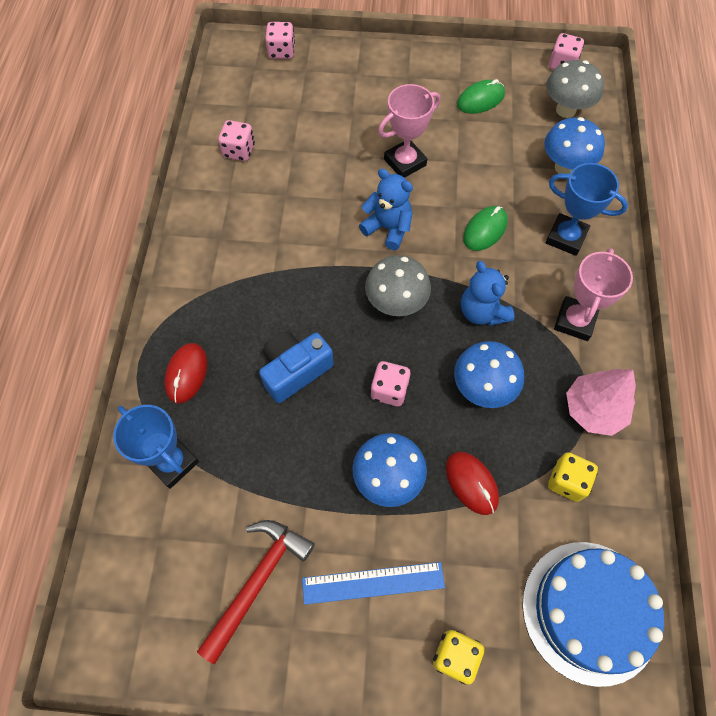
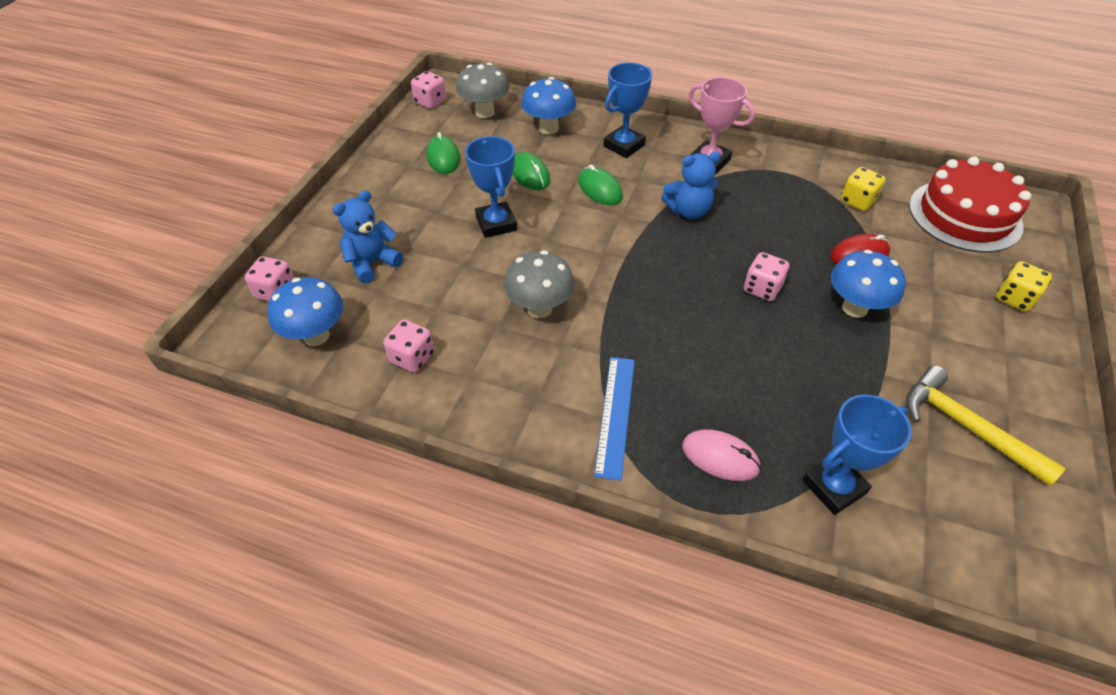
camera: 75 degrees left, 15 degrees down
(186, 374) = (720, 457): red mouse -> pink mouse
(257, 581) = (965, 427): red hammer -> yellow hammer
(295, 370) = (730, 356): blue camera -> none
(373, 583) = (957, 338): blue ruler -> blue ruler (615, 415)
(388, 228) = (574, 252): blue teddy bear -> blue teddy bear (372, 263)
(396, 304) = (666, 265): grey mushroom -> grey mushroom (539, 308)
(405, 162) = (496, 224): pink trophy -> blue trophy
(482, 388) = (767, 228): blue mushroom -> blue mushroom (316, 336)
(484, 170) = (530, 174): none -> green mouse
(589, 611) = (964, 215): blue cake -> red cake
(593, 410) = (794, 172): pink tree -> none

